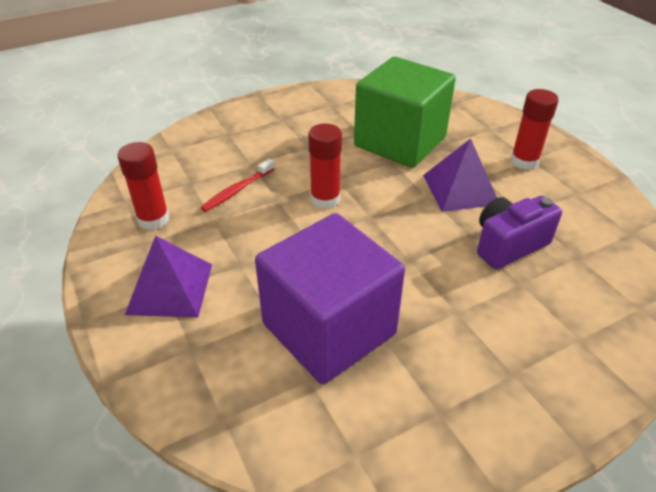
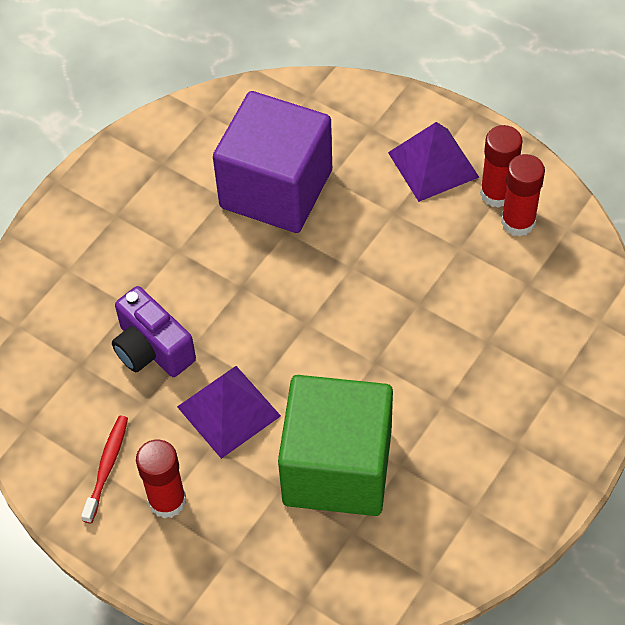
camera: 155 degrees right, 15 degrees up
(237, 190) = (469, 296): red toothbrush -> red toothbrush (107, 467)
(325, 199) = (368, 326): red glue stick -> red glue stick (497, 193)
(508, 245) = (152, 349): purple camera -> purple camera turned 105 degrees clockwise

